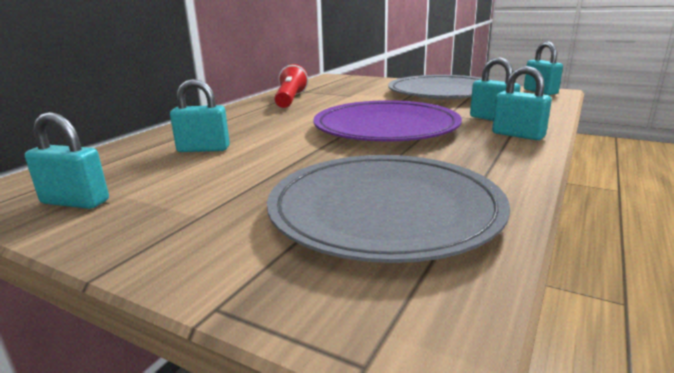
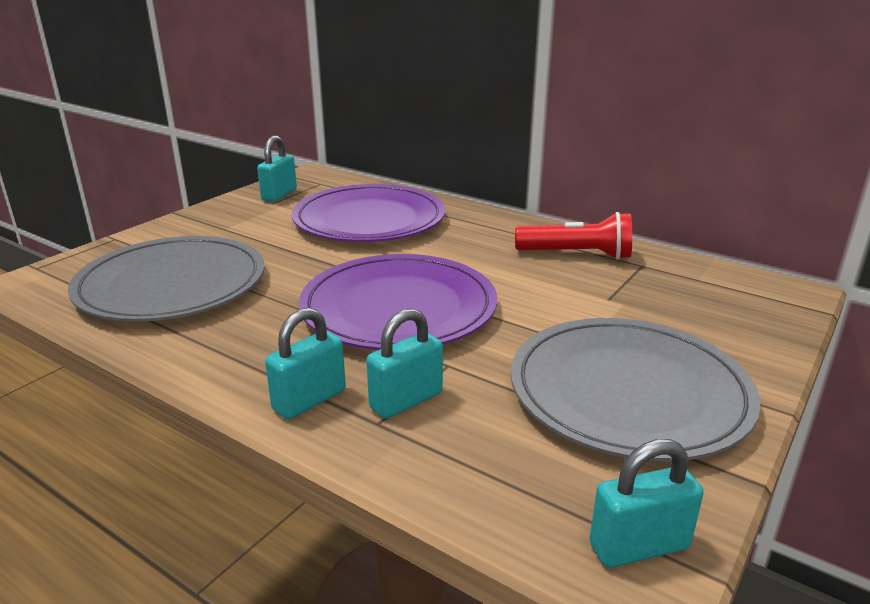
camera: 95 degrees right, 5 degrees up
(203, 149) = (369, 220): turquoise padlock -> purple plate

